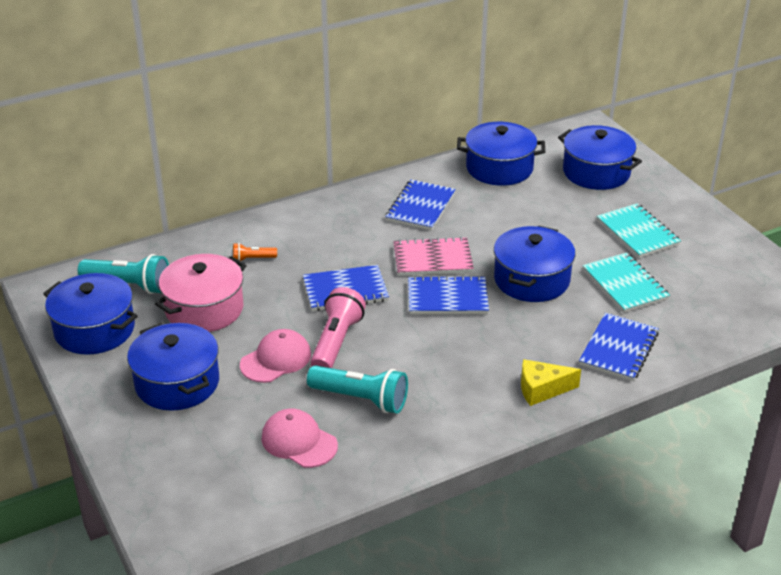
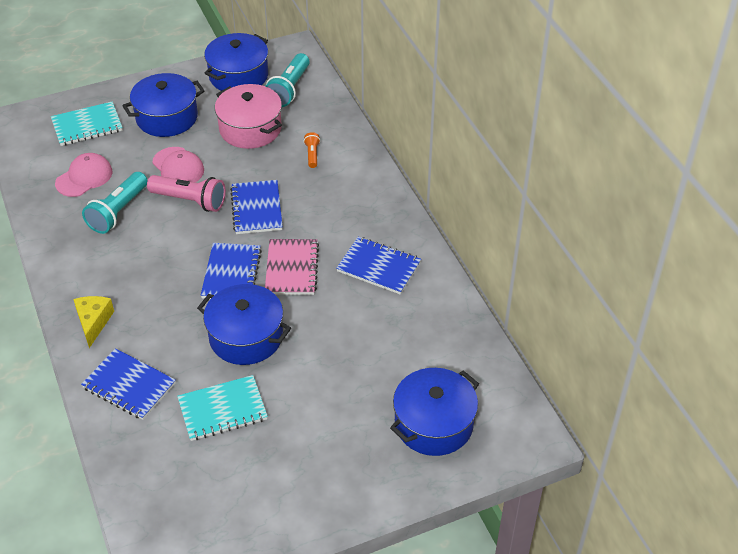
camera: 95 degrees right, 10 degrees up
(499, 168) = (447, 337): blue pot -> none
(637, 233) = (309, 439): turquoise notebook -> turquoise notebook (87, 126)

